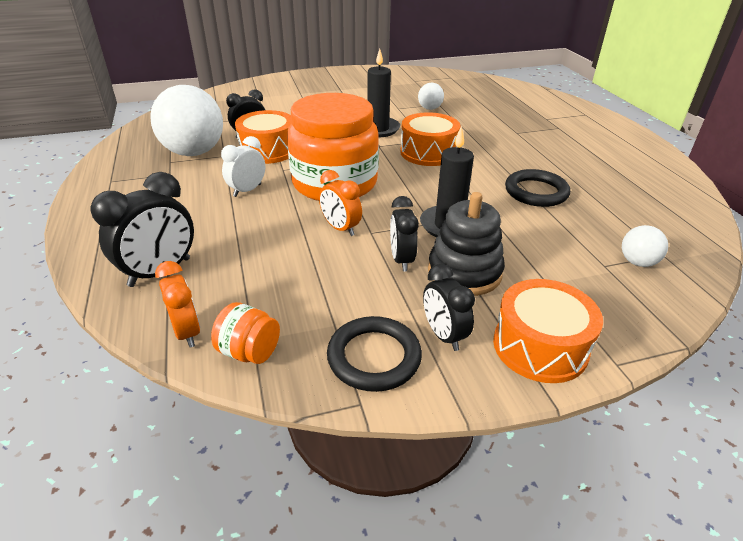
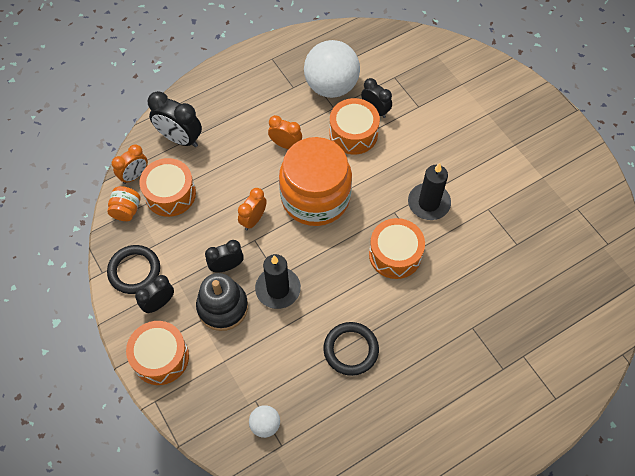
camera: 75 degrees right, 25 degrees up
(247, 190) = (285, 145): white clock -> orange clock
(251, 296) = (170, 194): none -> orange drum
(429, 108) = (499, 238): white ball -> none

